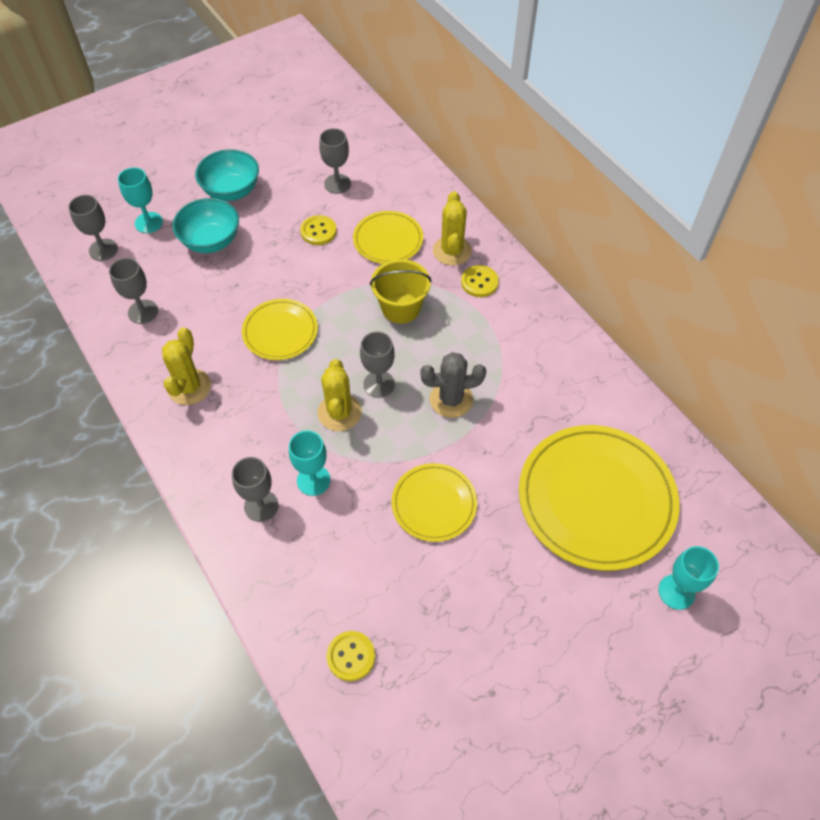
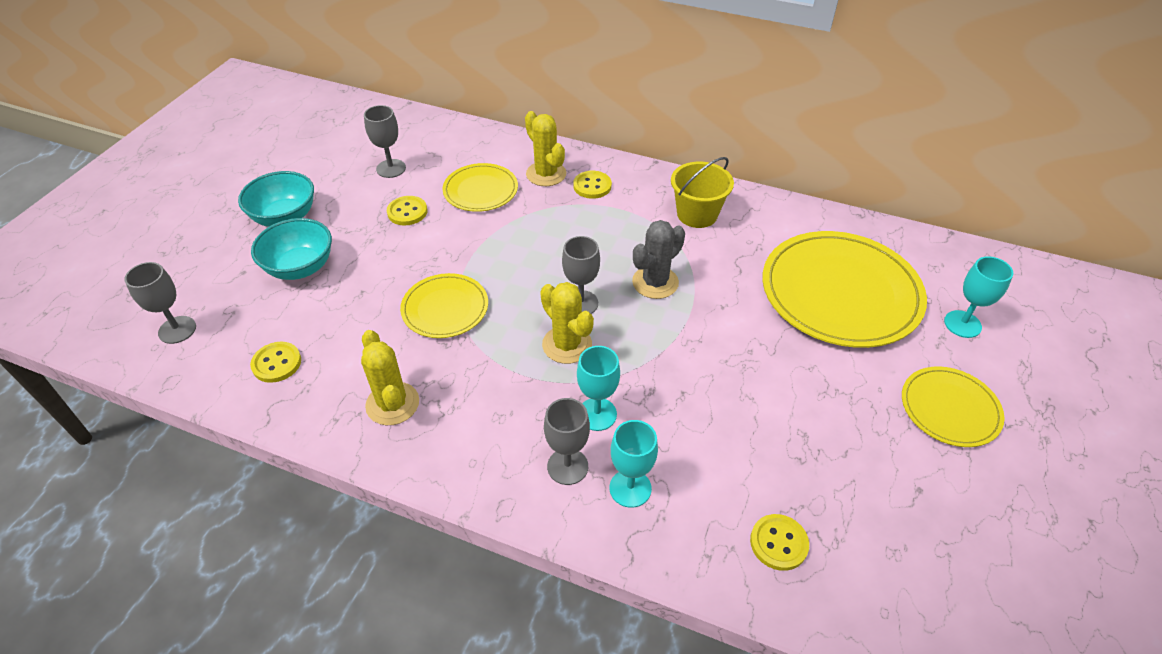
camera: 35 degrees left, 10 degrees down
(143, 312) = (276, 363): grey goblet -> yellow button
(148, 222) = (212, 282): turquoise goblet -> turquoise goblet (630, 488)
(401, 308) = (542, 235): yellow bucket -> yellow bucket (697, 214)
(434, 503) = (722, 370): yellow plate -> yellow plate (949, 409)

